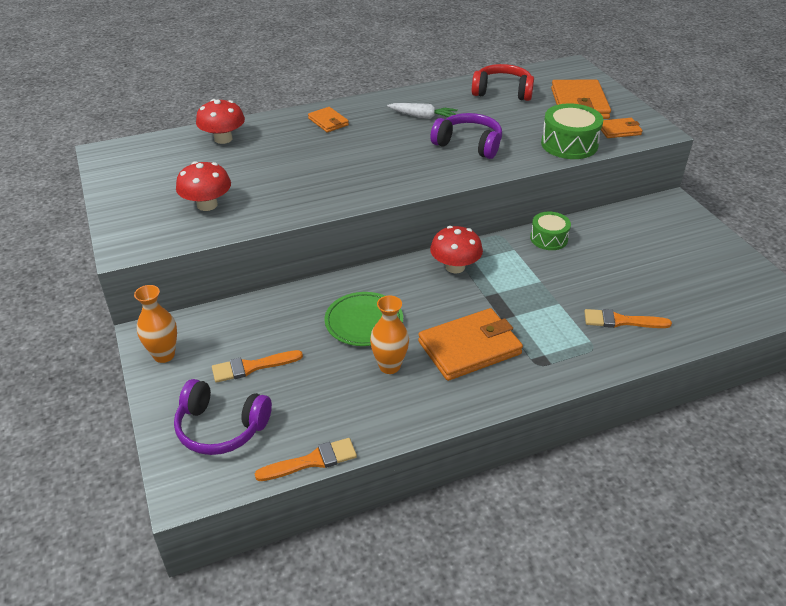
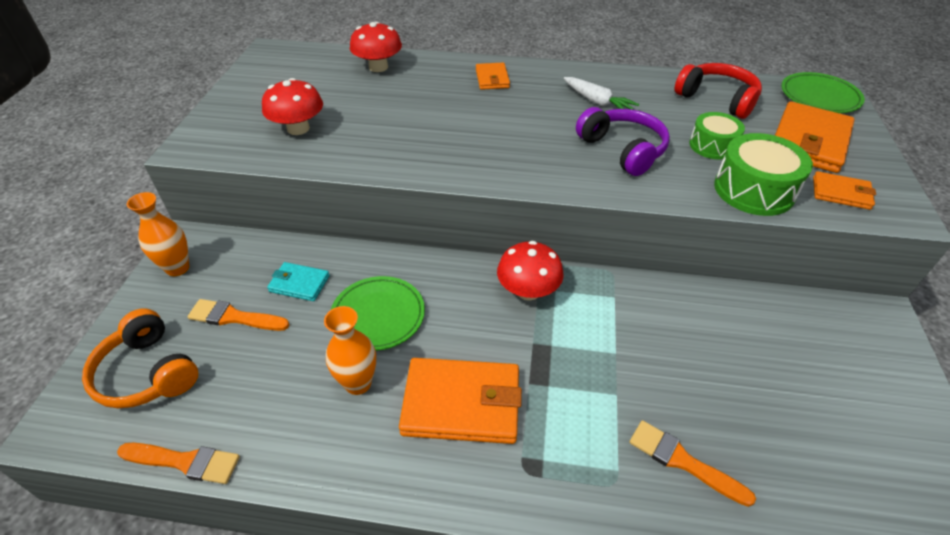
camera: 30 degrees right, 5 degrees up
(221, 428) = (147, 373): purple headphones -> orange headphones
(281, 326) = (299, 283): none -> turquoise wallet
(549, 238) = (668, 300): green drum -> green drum (712, 145)
(565, 72) = (819, 97): none -> green plate

